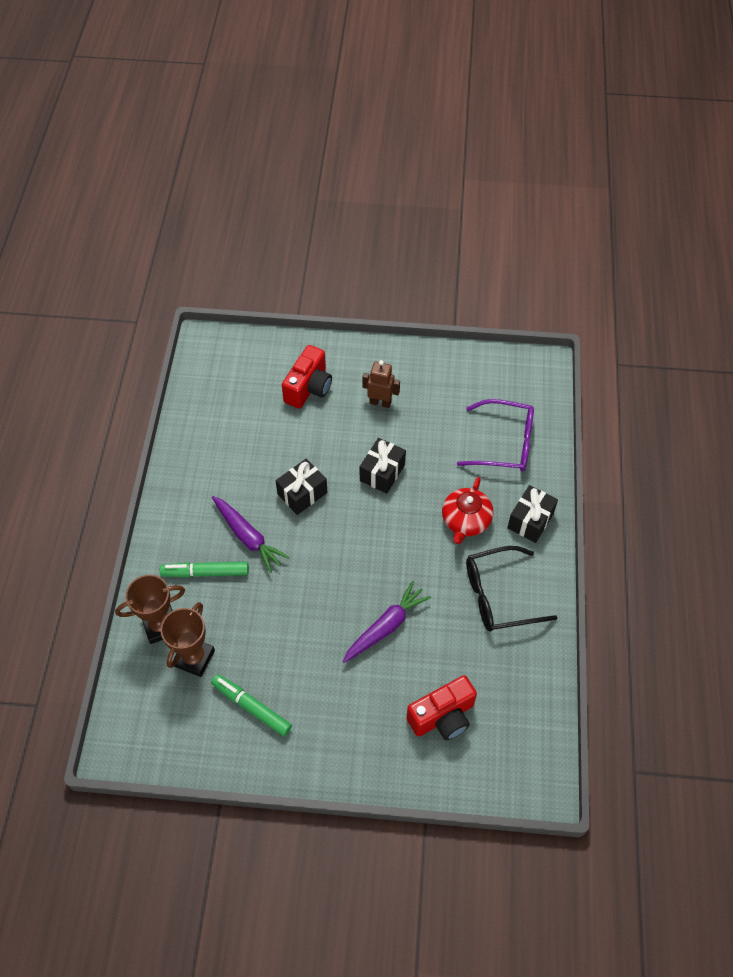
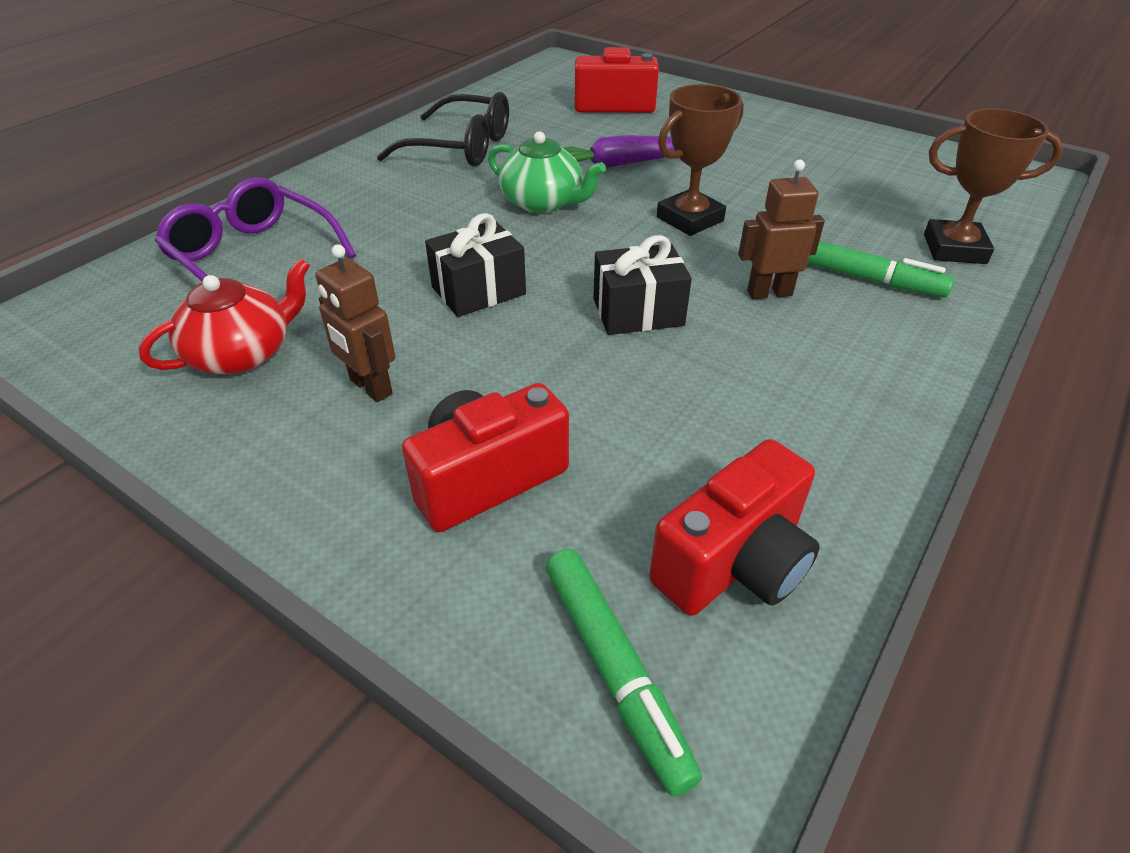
camera: 150 degrees left, 15 degrees down
(194, 658) = (905, 210): brown trophy -> brown trophy (689, 219)
(215, 396) = (734, 563): none -> red camera
(248, 537) = (769, 293): purple carrot -> brown robot
(251, 707) = (835, 160): green marker -> green marker (615, 670)
(404, 559) = (543, 202): none -> green teapot
(465, 521) = (420, 207): red teapot -> red teapot (242, 354)
(530, 520) = (340, 183): black gift -> none

